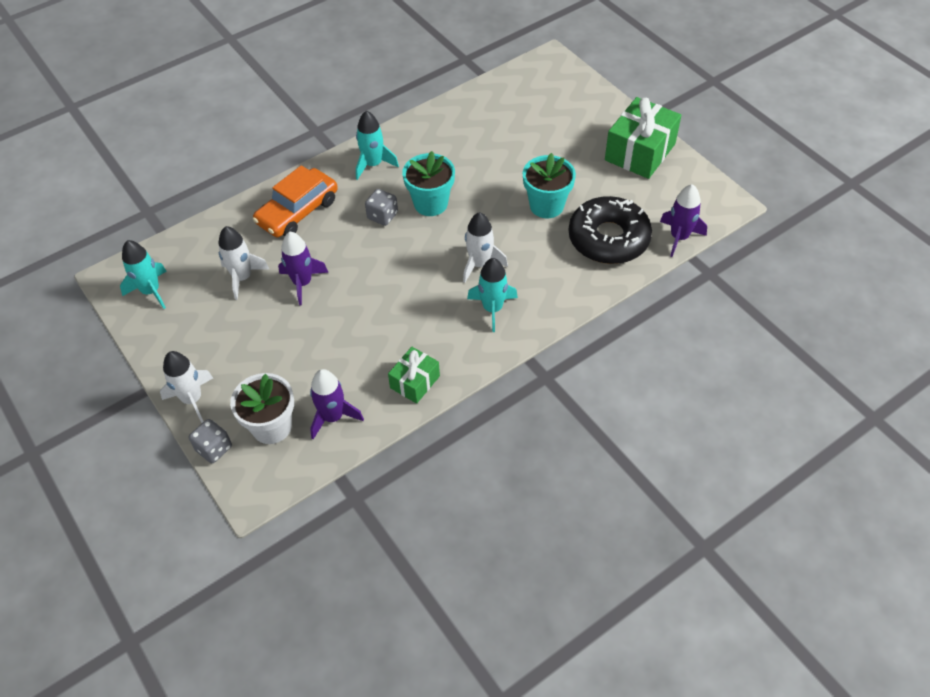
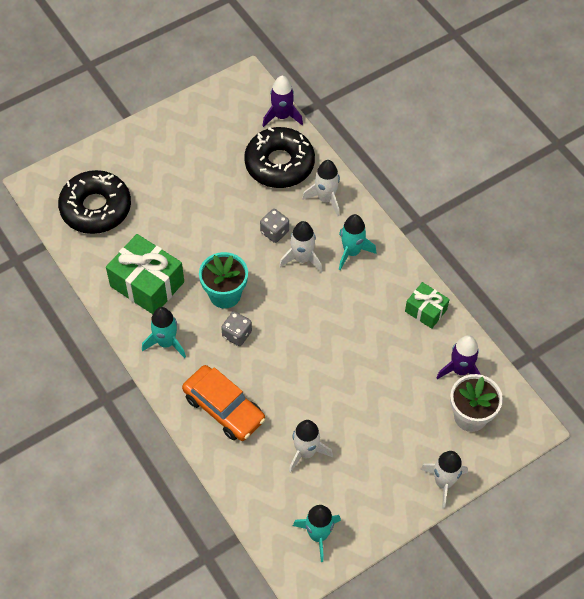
camera: 90 degrees left, 5 degrees up
(214, 448) = (492, 460): grey dice -> grey dice (274, 232)
(302, 283) = (315, 400): purple rocket -> none
(528, 101) = (96, 208): none -> black donut
(546, 206) = (237, 204): turquoise flower pot -> none
(565, 282) = (325, 199): none -> white rocket
(640, 152) = (178, 130): green gift -> green gift (147, 284)

